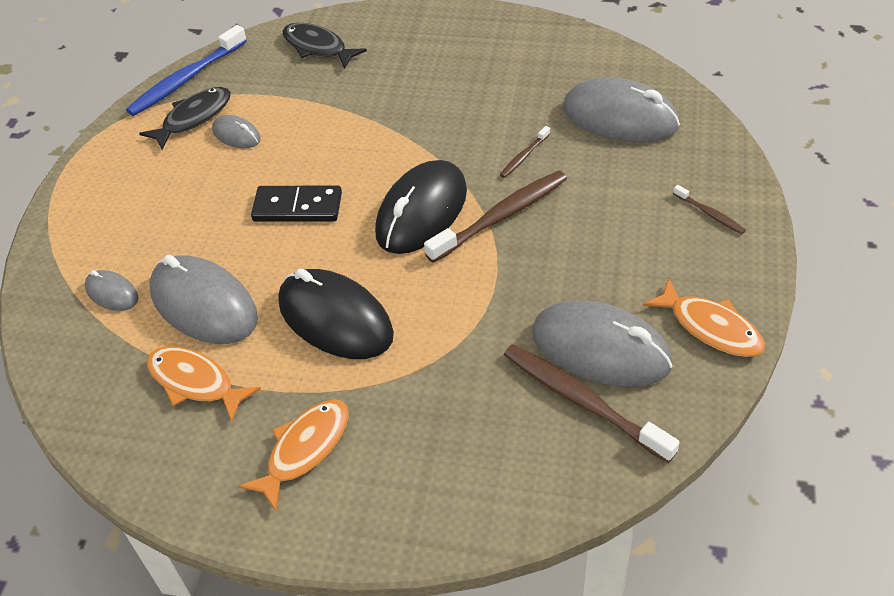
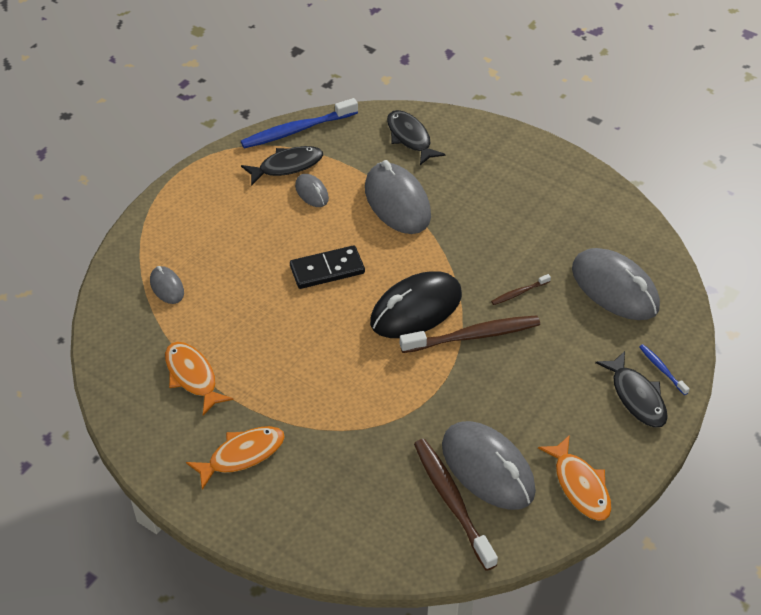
camera: 20 degrees right, 0 degrees up
(204, 305) = (225, 321): grey mouse -> grey mouse (397, 202)
(297, 207) = (327, 270): black domino -> black domino turned 45 degrees counterclockwise
(335, 319) = (310, 368): black mouse -> none
(710, 214) = (636, 397): brown toothbrush -> black fish
(717, 177) = (662, 369): none -> blue toothbrush

